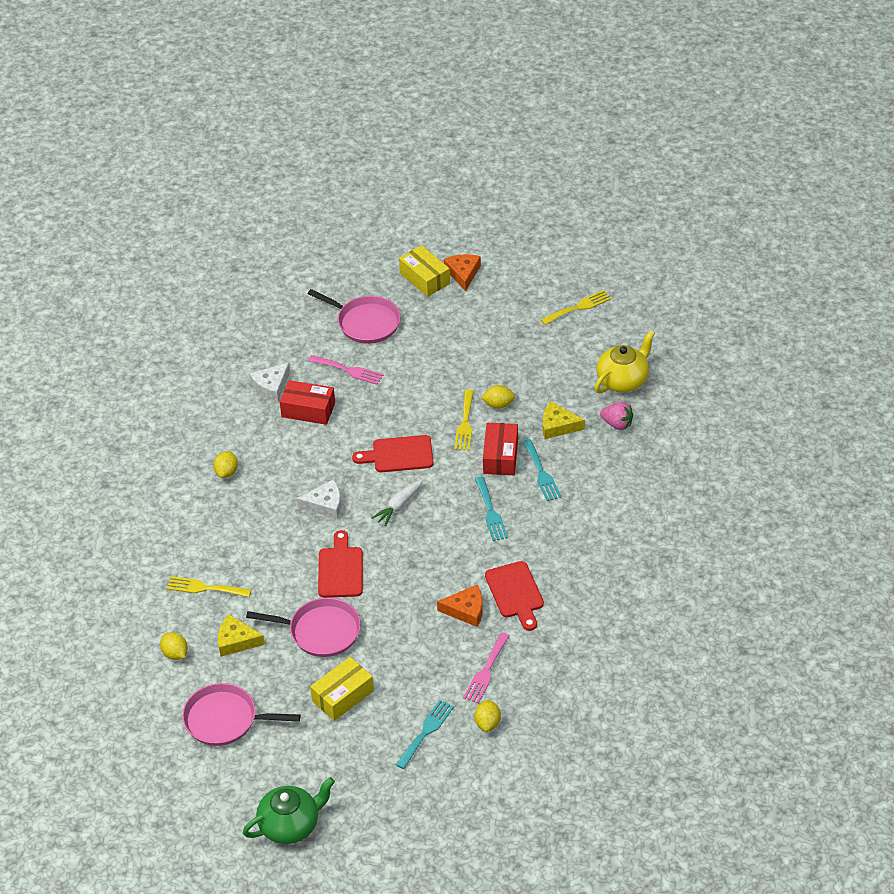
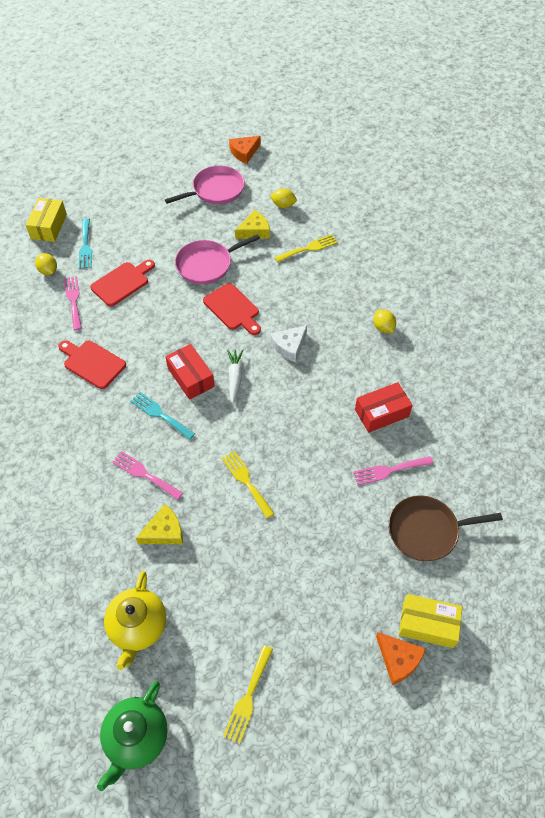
camera: 140 degrees right, 10 degrees up
(271, 386) = (431, 415): white cheese -> none
(290, 825) = (126, 164): green teapot -> green teapot (136, 738)
(343, 696) = (157, 237): yellow box -> yellow box (49, 226)
(365, 322) = (426, 530): pink pan -> brown pan
(399, 455) = (274, 419): red cutting board -> red cutting board (122, 283)
(466, 610) = (119, 331): orange cheese -> orange cheese (244, 152)
(498, 404) = (234, 519): yellow lemon -> none
(500, 456) = (191, 468): red box -> red box (191, 377)
(541, 473) = (144, 474): turquoise fork -> pink fork
(617, 424) = (111, 569): pink strawberry -> none

